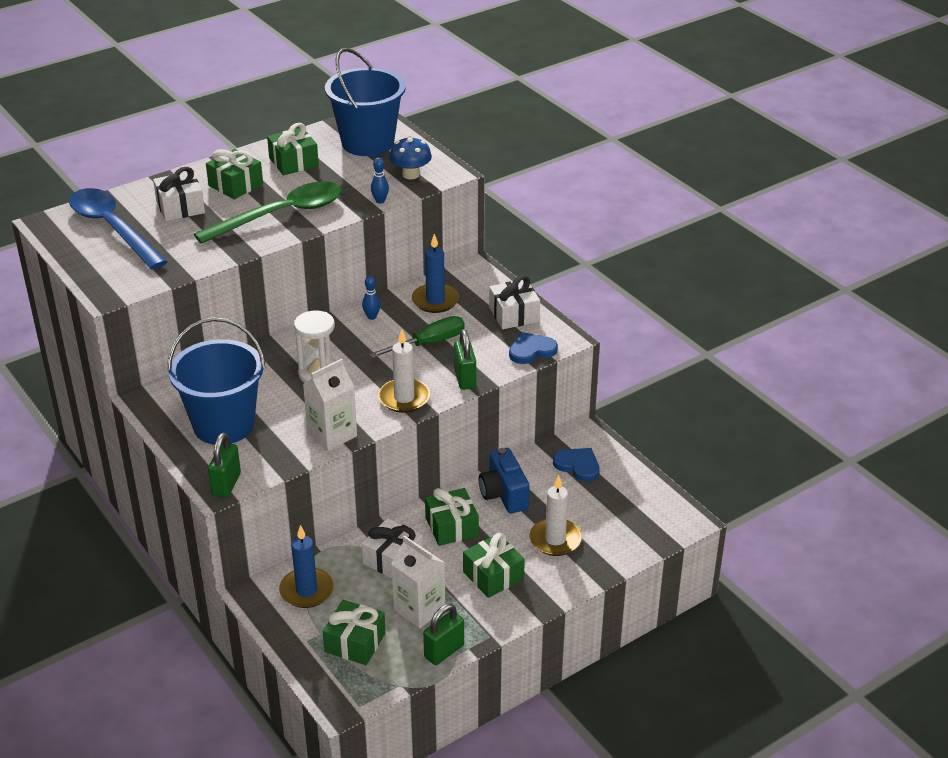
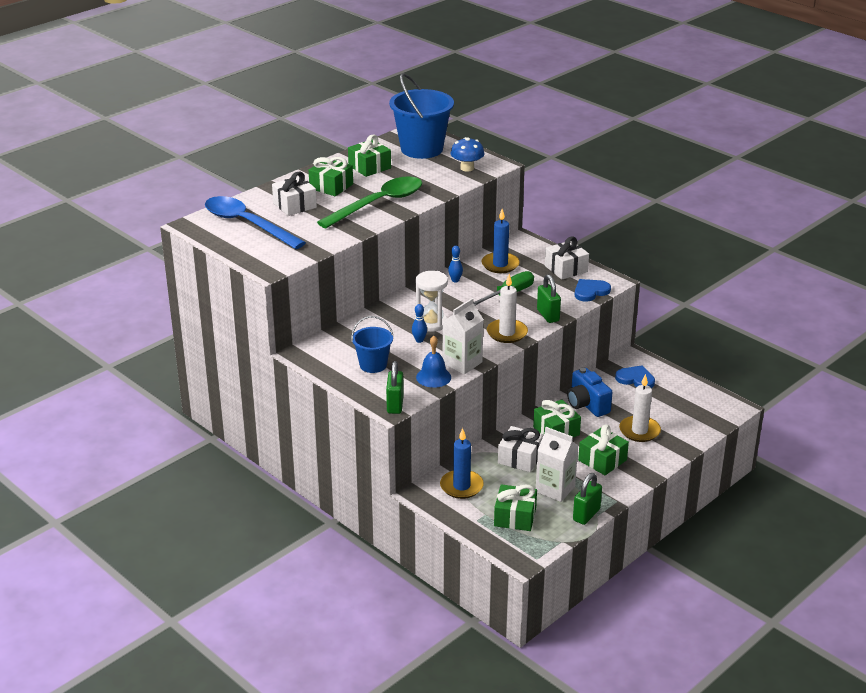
camera: 10 degrees left, 5 degrees down
(223, 425) = (373, 365): blue bucket -> blue bucket, size x0.55
(289, 450) = (433, 377): none -> blue bell
(380, 201) = (452, 188): blue bowling pin -> blue bowling pin (419, 340)

